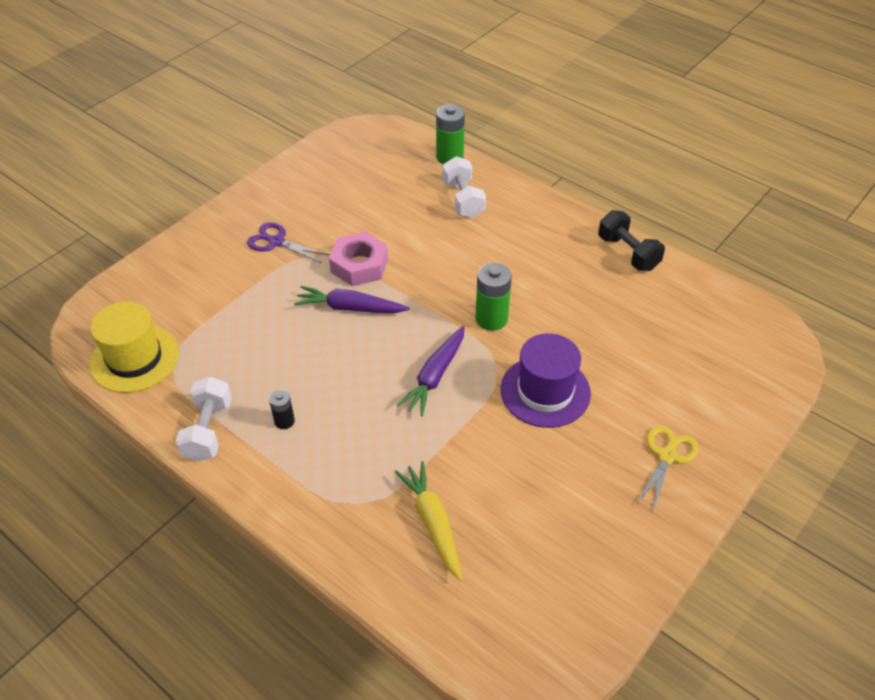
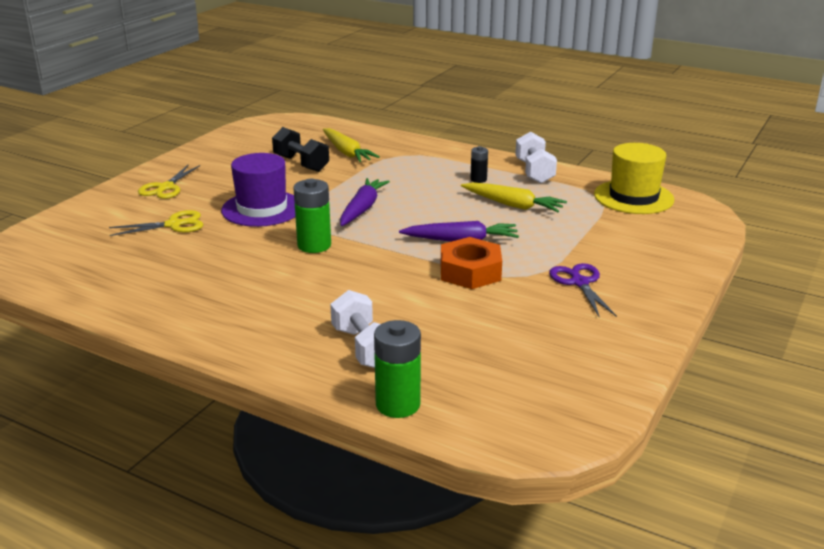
camera: 170 degrees right, 20 degrees down
(272, 361) = (512, 205): none -> yellow carrot
(276, 242) = (579, 282): purple scissors -> purple scissors turned 120 degrees counterclockwise
(359, 265) = (470, 272): pink nut -> orange nut
(628, 253) = (147, 311): black dumbbell -> black dumbbell (301, 164)
(636, 373) = (174, 224): none -> yellow scissors

